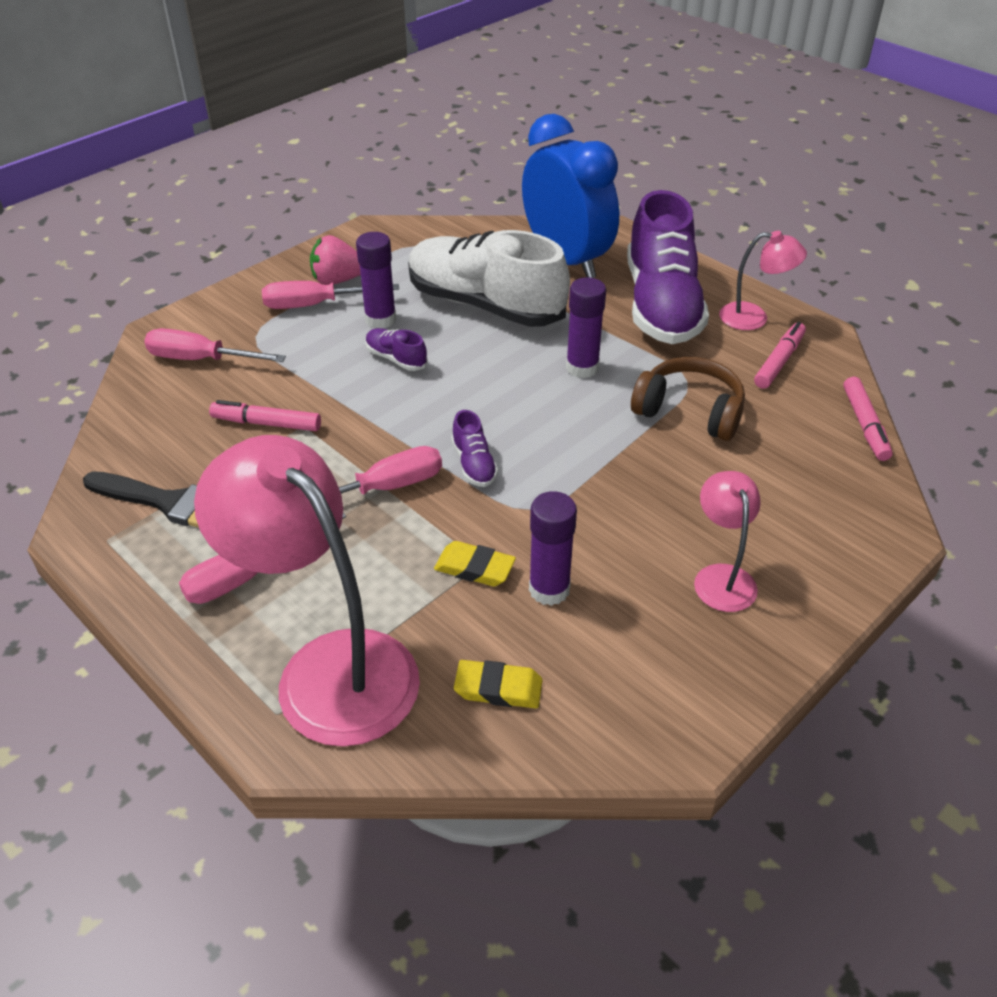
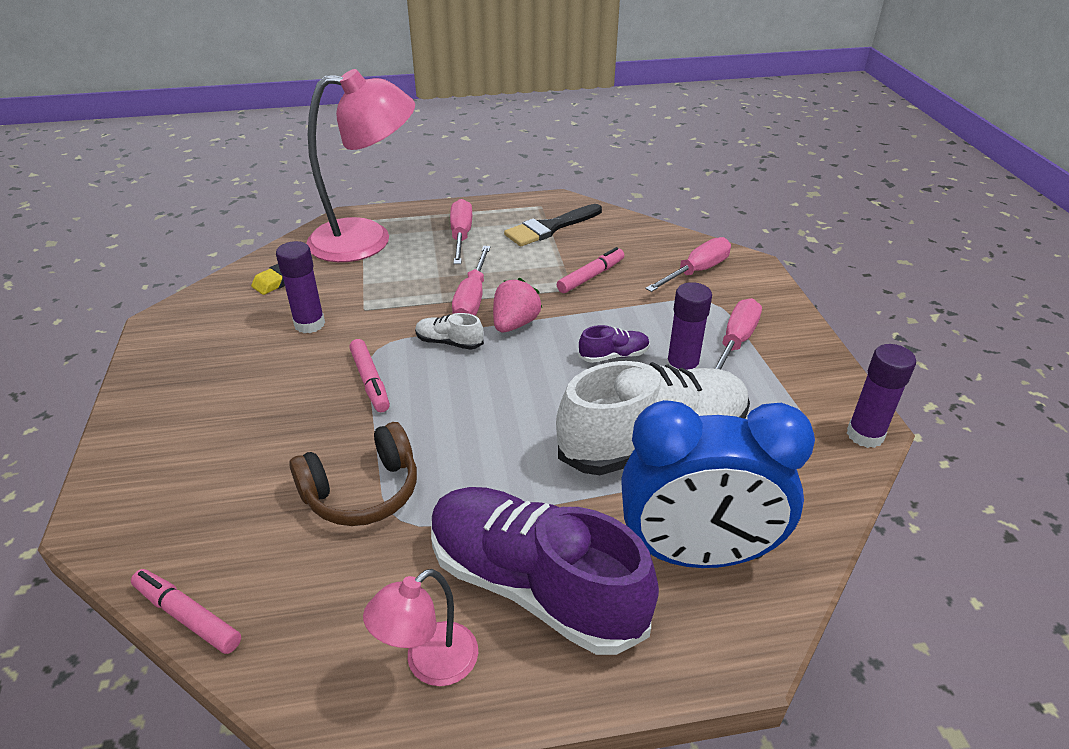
camera: 125 degrees right, 5 degrees down
(337, 280) = (770, 368): pink strawberry -> pink strawberry (515, 324)
(474, 464) = (449, 342): purple shoe -> white shoe
(474, 568) = (363, 305): yellow eraser -> none
(582, 367) = (494, 456): purple glue stick -> purple glue stick (865, 435)
(721, 577) = (210, 398): pink lamp -> none
(779, 361) = (341, 622): pink marker -> pink marker (370, 381)

